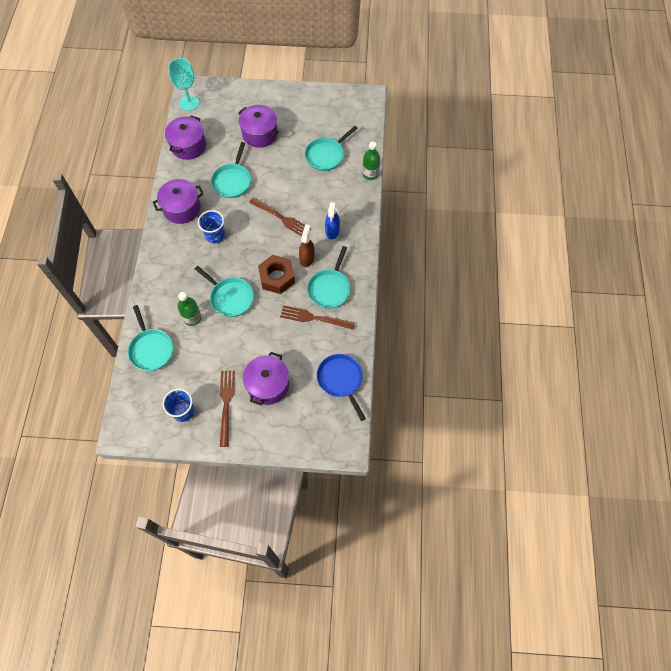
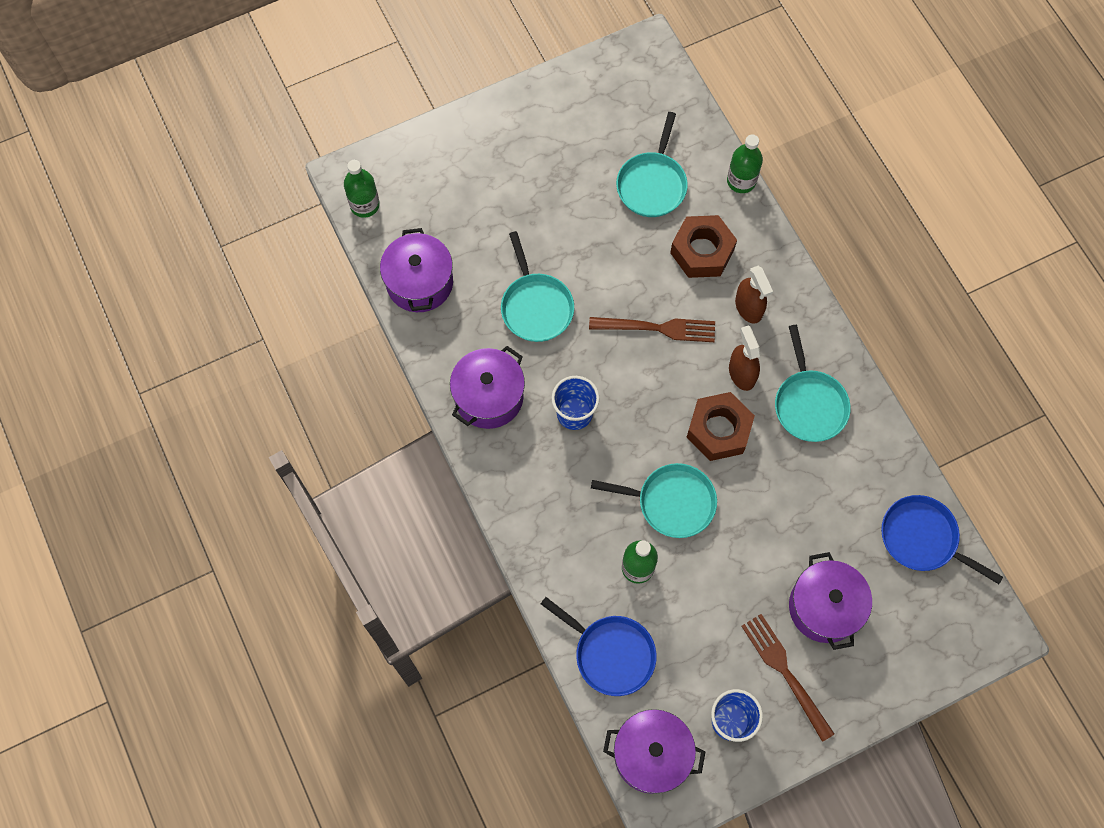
camera: 30 degrees left, 5 degrees up
(151, 349) = (611, 654): turquoise pan -> blue pan
(189, 103) = (365, 205): turquoise goblet -> green bottle
(260, 134) = (521, 201): purple pot -> purple pot (651, 755)
(314, 318) = (819, 464): brown fork -> none
(328, 195) = (702, 251): none -> brown nut
(332, 231) = (748, 307): blue spray bottle -> brown spray bottle

